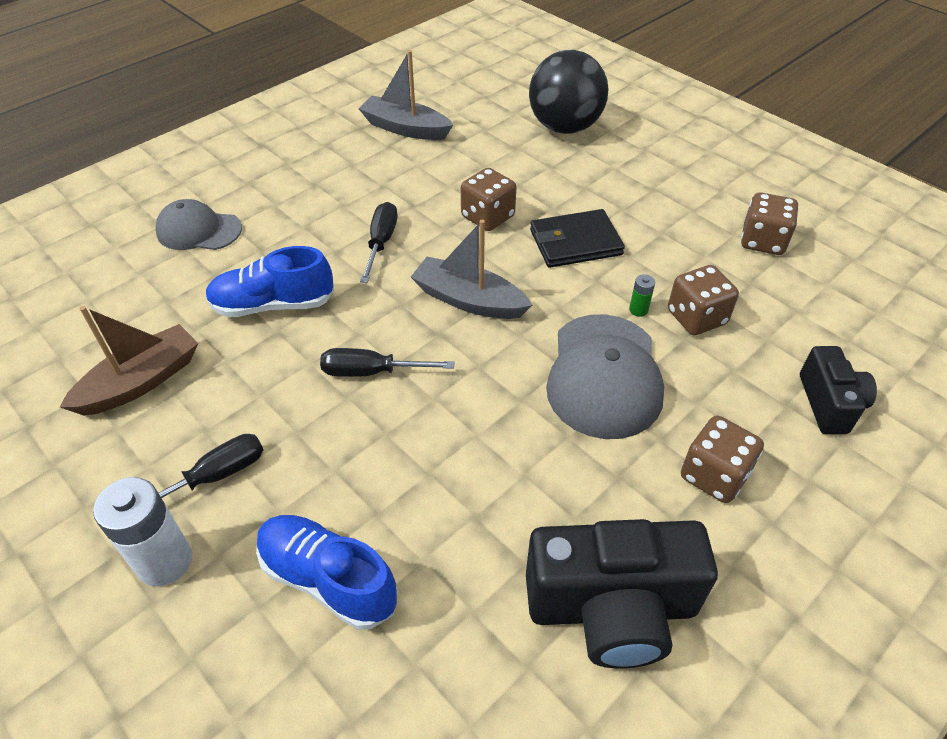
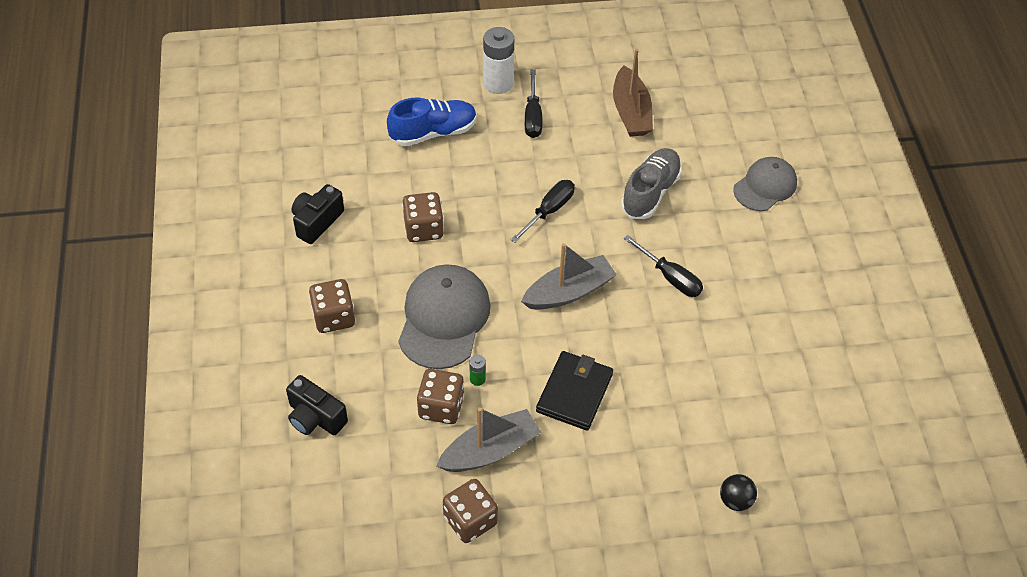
camera: 125 degrees right, 5 degrees up
(273, 305) = (650, 192): blue shoe -> grey shoe
(405, 128) = (820, 375): grey boat -> grey boat (490, 450)
(487, 217) = (649, 357): brown dice -> brown dice (423, 229)
(564, 127) = (735, 500): black ball -> black ball, size x0.42
(604, 375) = (444, 318): grey cap -> grey cap turned 60 degrees clockwise
(612, 608) = (317, 222): black camera -> black camera, size x0.57

